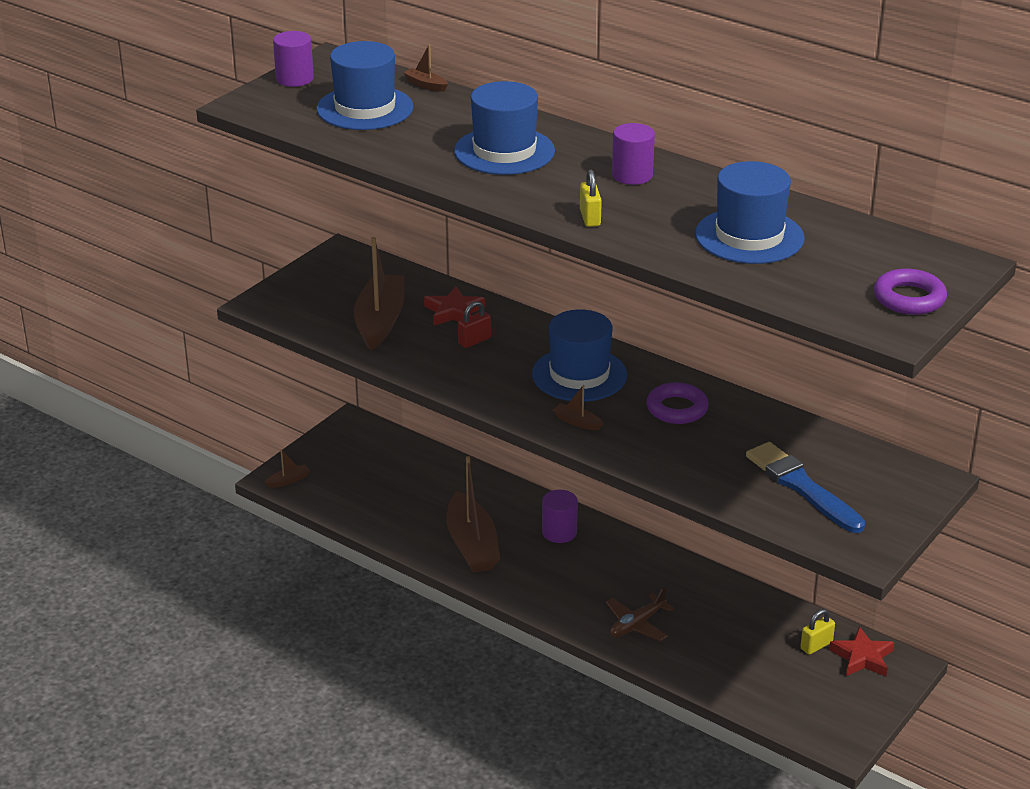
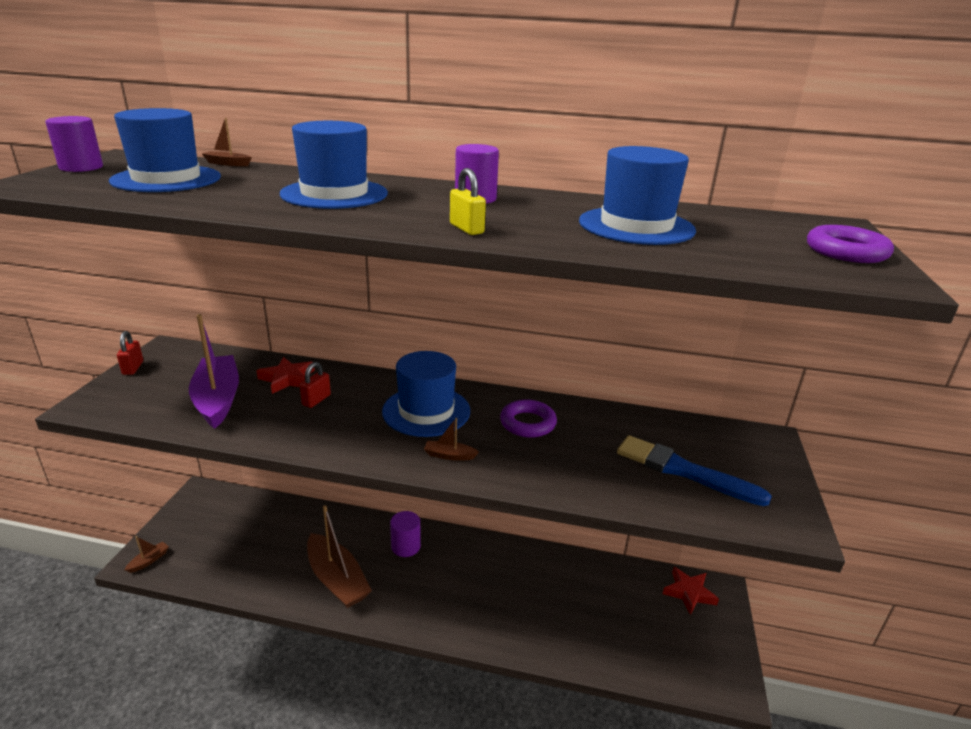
camera: 25 degrees left, 5 degrees down
(306, 270) = (133, 368): none -> red padlock
(380, 321) = (217, 399): brown boat -> purple boat
(637, 624) = (508, 618): brown plane -> none
(816, 645) = (651, 593): yellow padlock -> none

